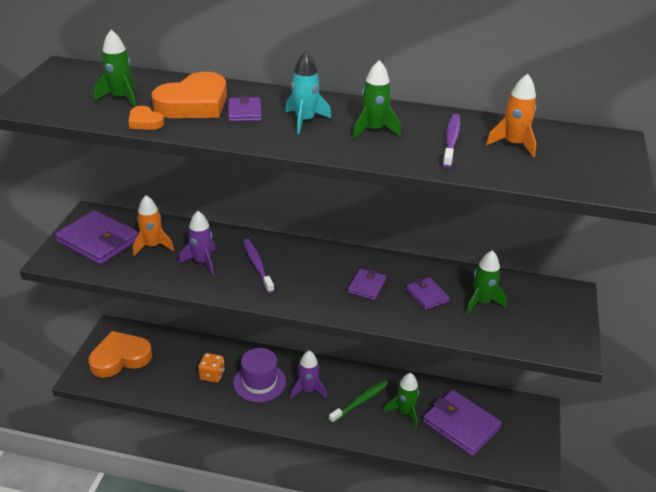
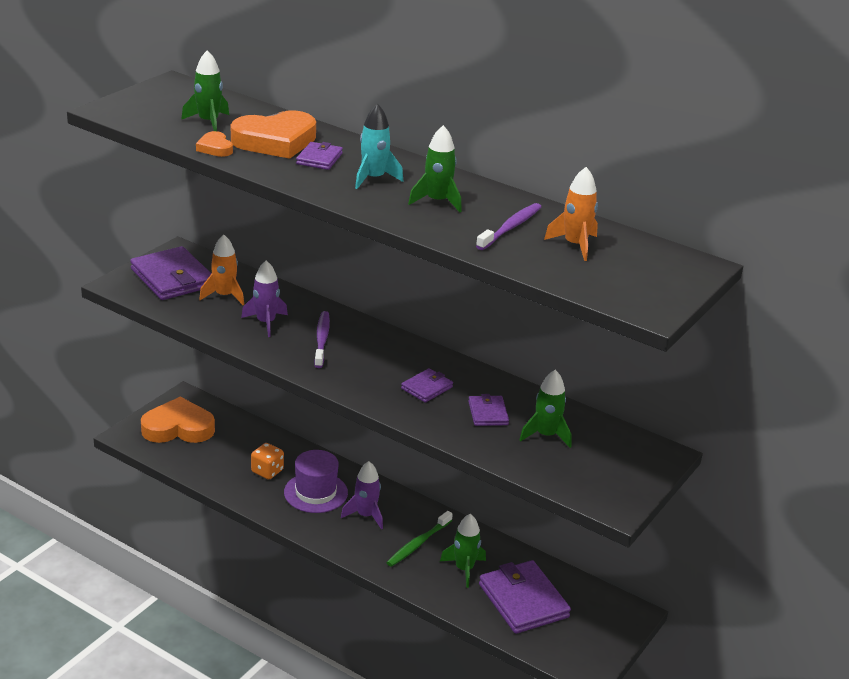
camera: 20 degrees right, 5 degrees down
(360, 401) = (418, 543): green toothbrush -> green toothbrush turned 150 degrees clockwise

